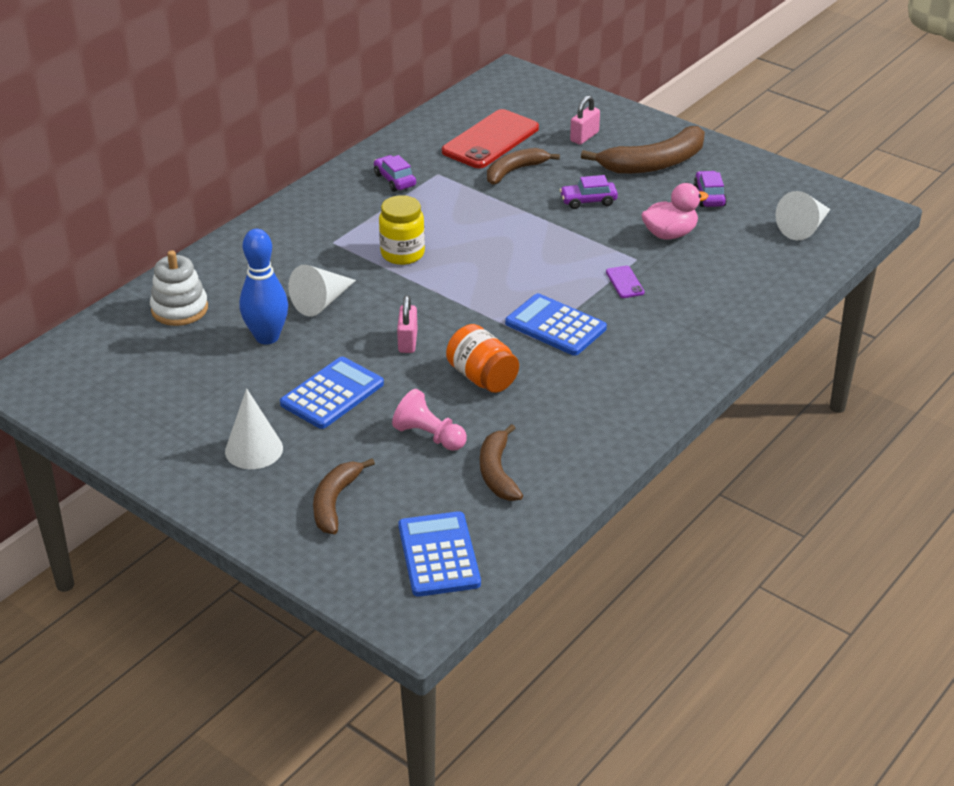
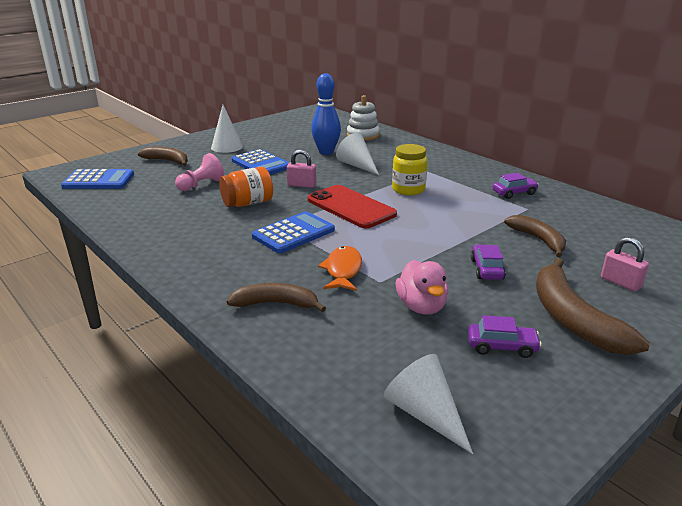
camera: 100 degrees right, 10 degrees down
(490, 140) = (594, 234): red phone -> red phone (350, 207)
(497, 472) = (149, 200): brown banana -> brown banana (276, 304)
(625, 282) = (343, 270): purple phone -> orange fish

